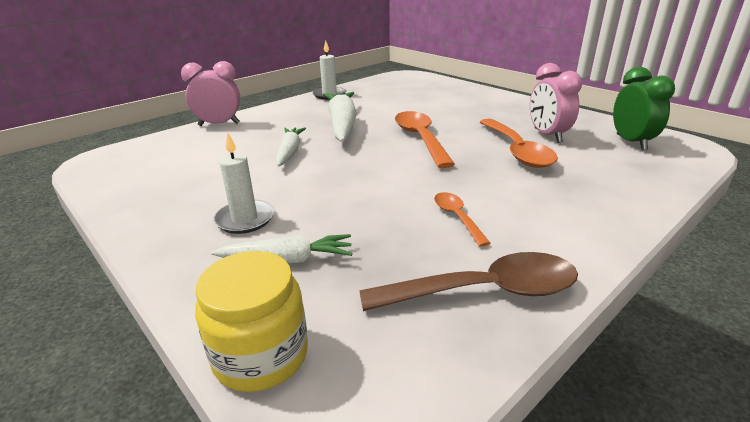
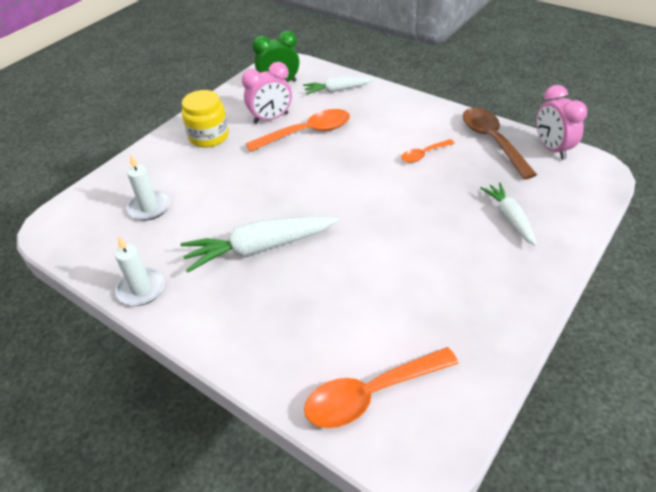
camera: 100 degrees left, 15 degrees up
(219, 124) = (271, 374): pink clock -> pink clock (552, 149)
(245, 219) = (476, 257): white candle -> white candle (149, 207)
(261, 355) = (584, 204): yellow jar -> yellow jar (209, 136)
(290, 152) = (343, 270): white carrot -> white carrot (337, 90)
(420, 139) = (290, 186): orange spoon -> orange spoon (371, 394)

